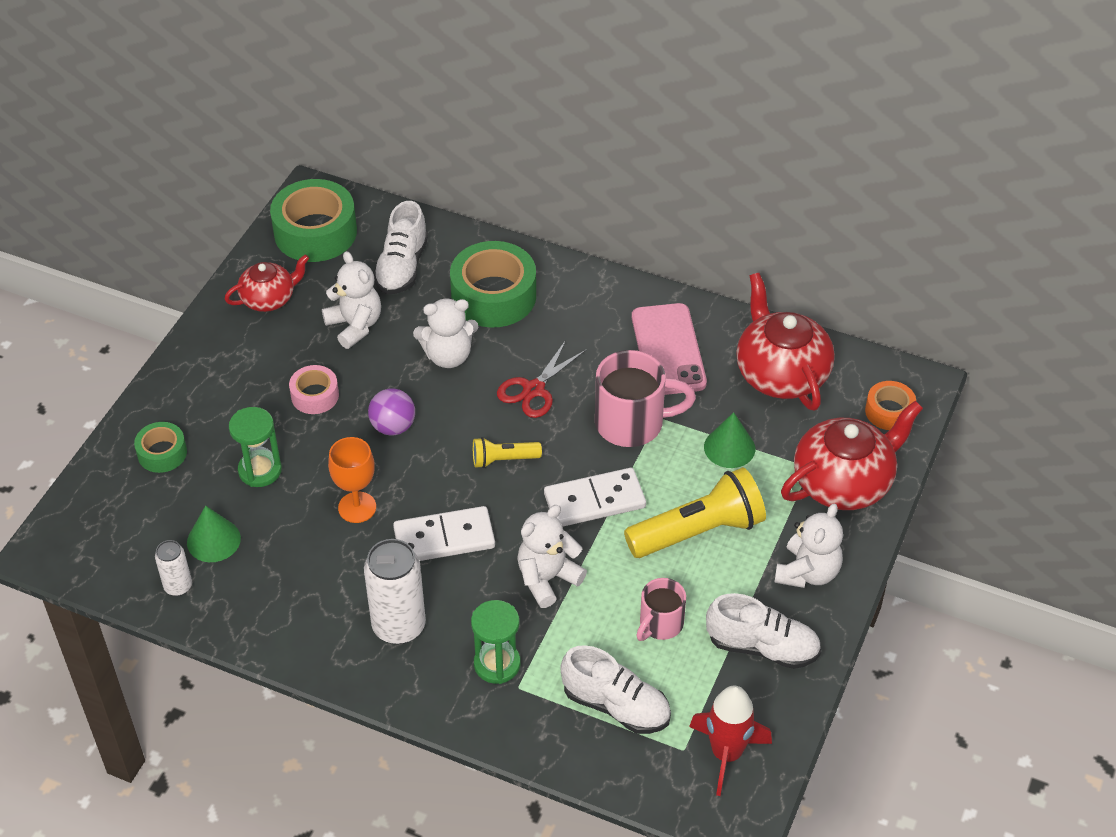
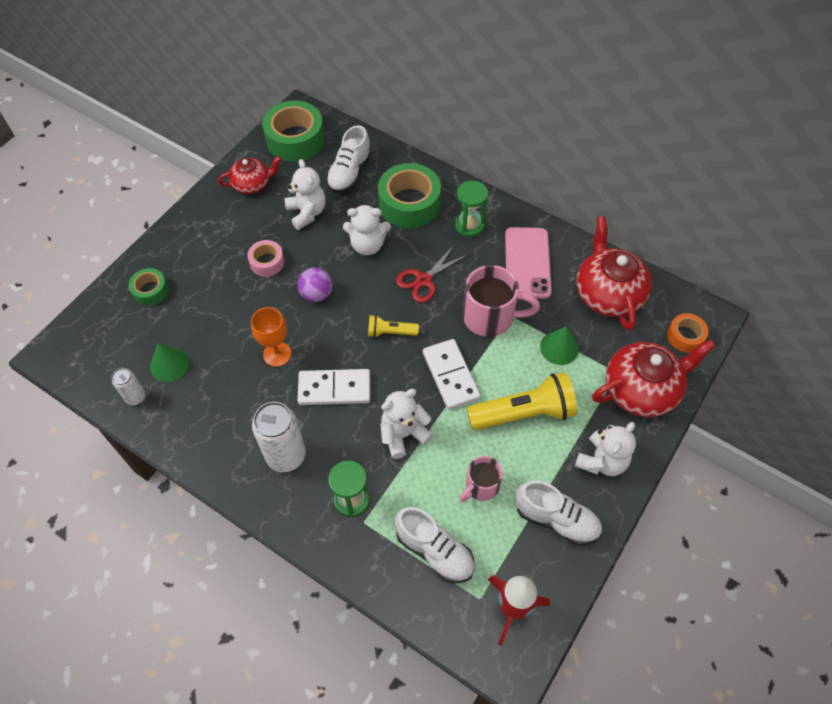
camera: 10 degrees right, 10 degrees up
(260, 470) = (215, 314): green hourglass -> green hourglass (469, 225)
(594, 500) = (451, 375): white domino -> white domino turned 75 degrees clockwise

